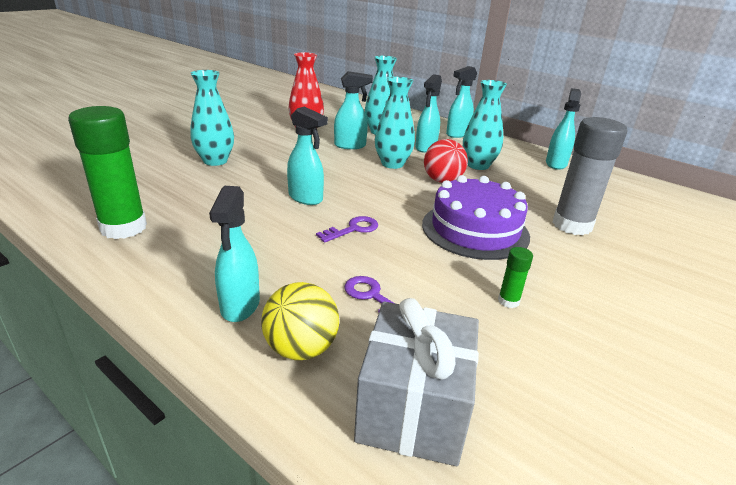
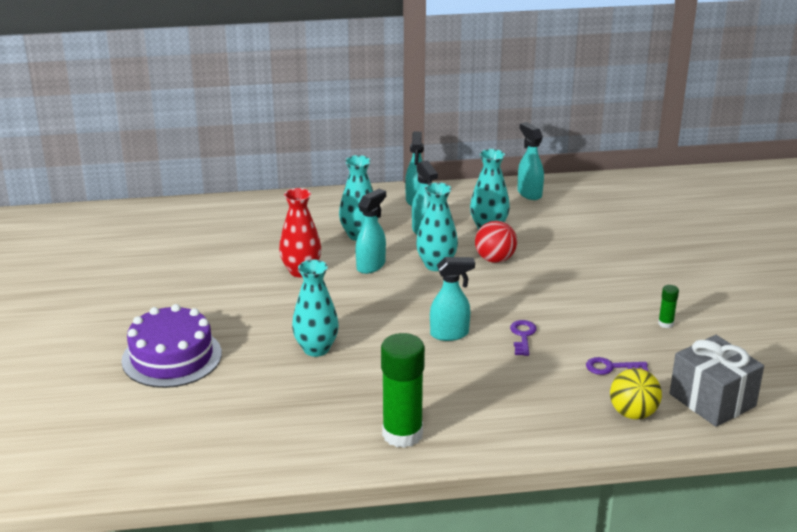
camera: 45 degrees left, 0 degrees up
(240, 306) = (569, 419): turquoise spray bottle -> none
(475, 230) = (580, 288): purple cake -> purple cake (172, 357)
(572, 225) = (617, 248): grey glue stick -> none

